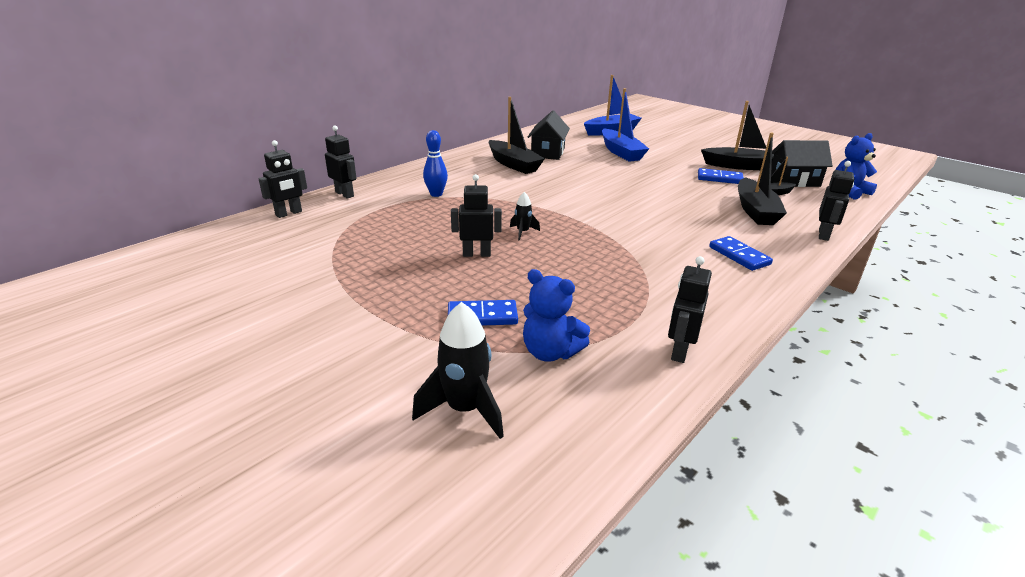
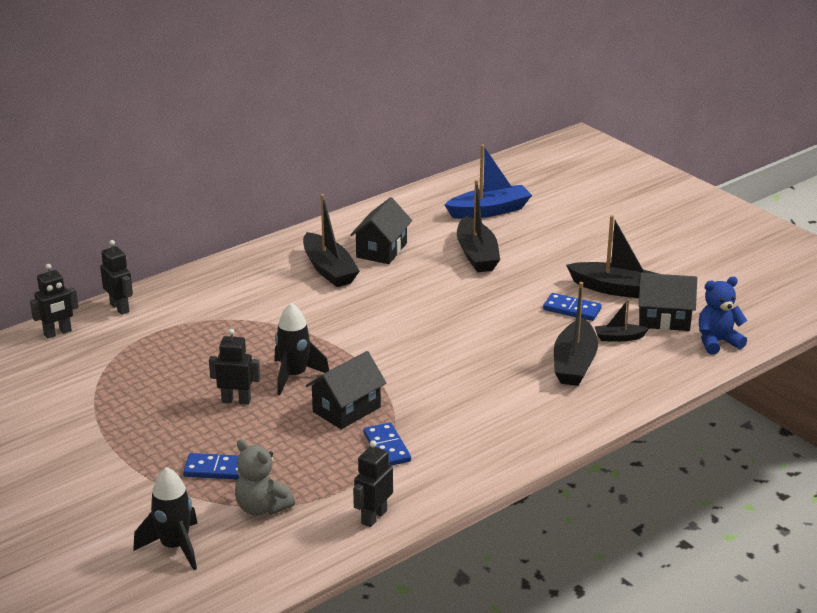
camera: 10 degrees right, 0 degrees up
(436, 194) = (220, 314): blue bowling pin -> none
(523, 232) = (294, 376): black rocket -> black rocket, size x1.85
(550, 352) = (262, 508): blue teddy bear -> grey teddy bear
(586, 254) = (346, 409): none -> black house
(621, 152) = (477, 255): blue boat -> black boat
(739, 256) = (506, 423): blue domino -> blue domino (386, 447)
(824, 235) = (623, 403): black robot -> none

